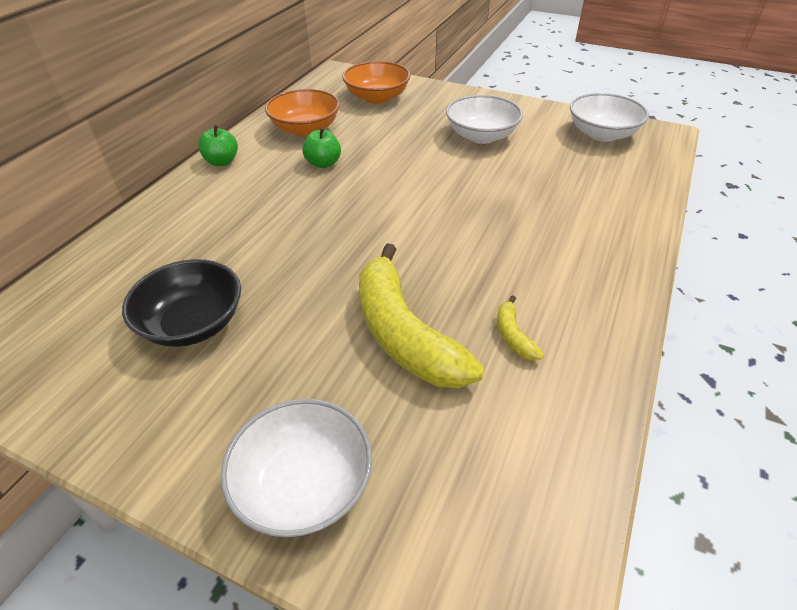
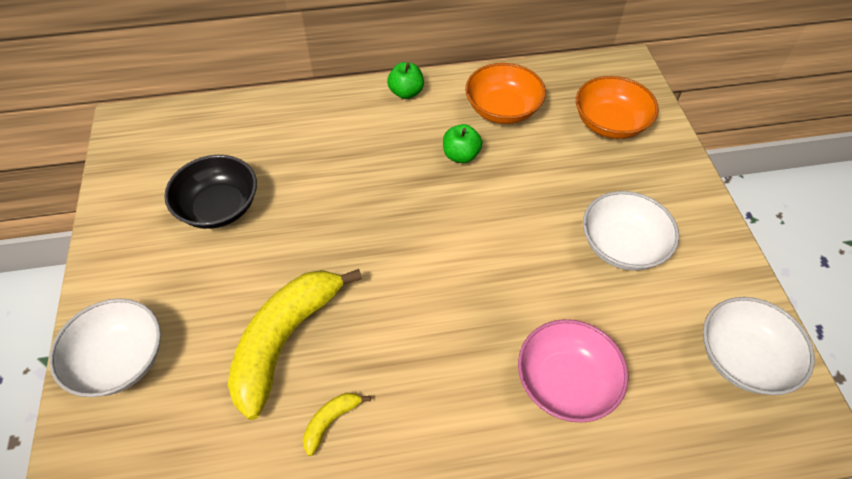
camera: 55 degrees right, 10 degrees up
(569, 202) = (566, 382): none -> pink bowl

